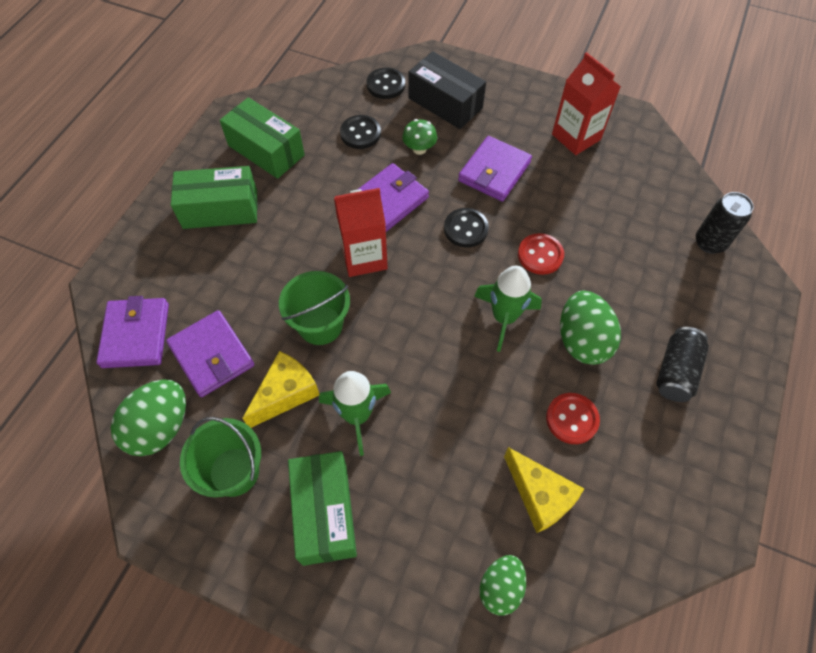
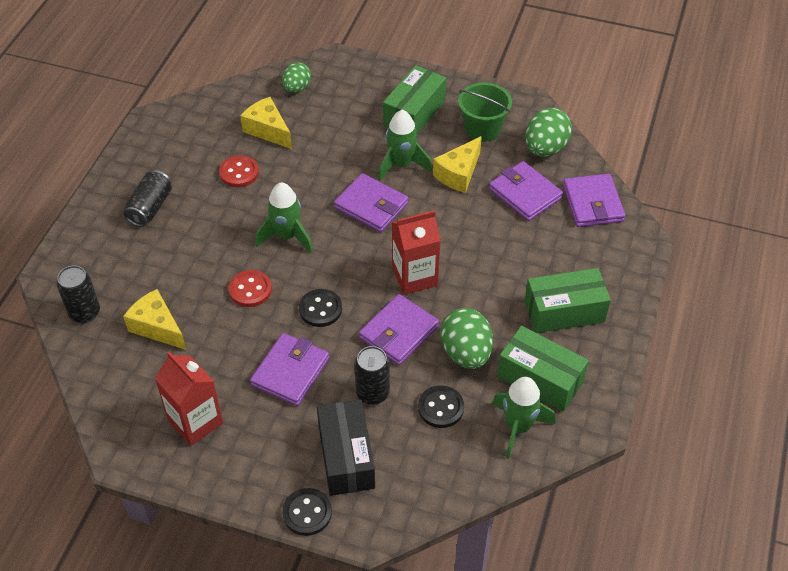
camera: 175 degrees right, 10 degrees down
(297, 115) = (518, 427): none -> green rocket
(320, 325) = (442, 220): green bucket -> none
(325, 513) = (414, 113): green box -> green box turned 45 degrees clockwise
(386, 85) = (421, 479): black button -> black button (307, 513)
(402, 353) = (371, 206): none -> purple wallet
(419, 149) = (372, 393): green mushroom -> black can
(445, 103) = (346, 457): black box -> black box turned 45 degrees clockwise
(582, 340) = (222, 224): green egg -> green egg (466, 353)
(630, 222) = (157, 327): none -> yellow cheese

